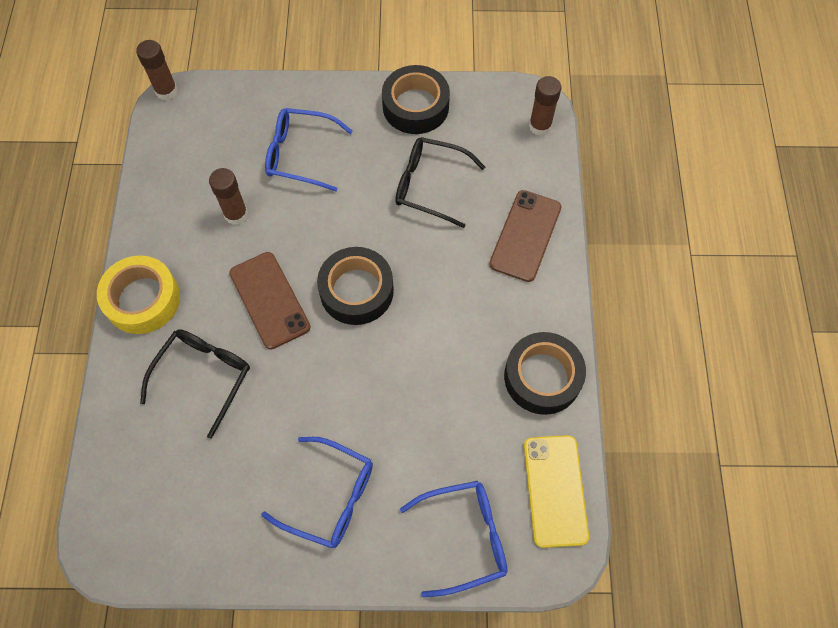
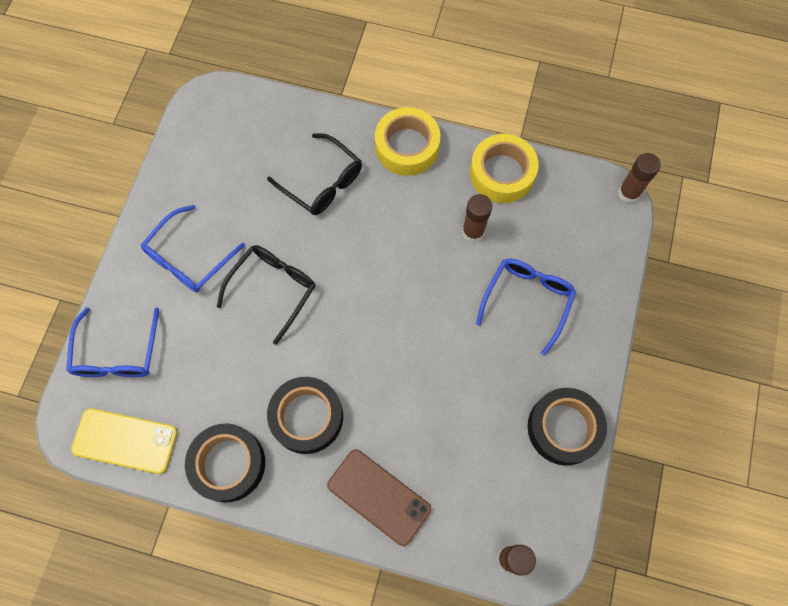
camera: 105 degrees right, 5 degrees up
(162, 201) = (502, 173): none -> yellow tape
(269, 300) = (377, 244): brown phone -> none
(356, 291) = (365, 319): black tape -> black tape (307, 417)
(430, 185) = (461, 416): black glasses -> black glasses (273, 289)

